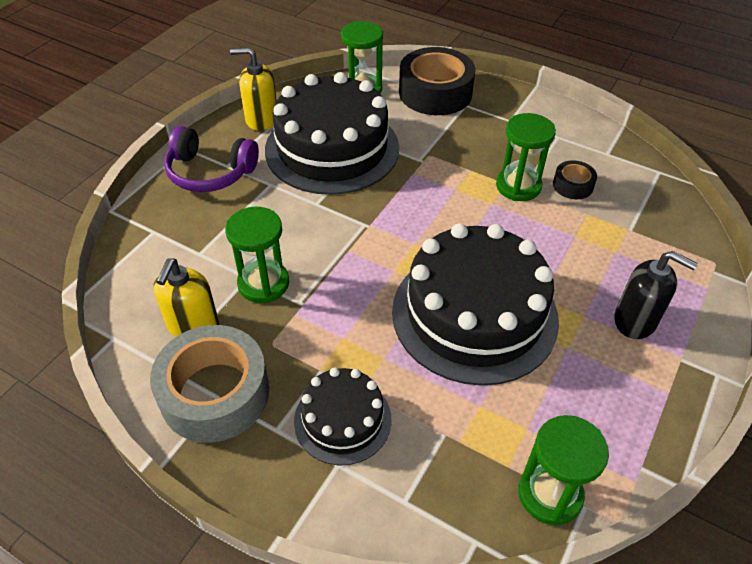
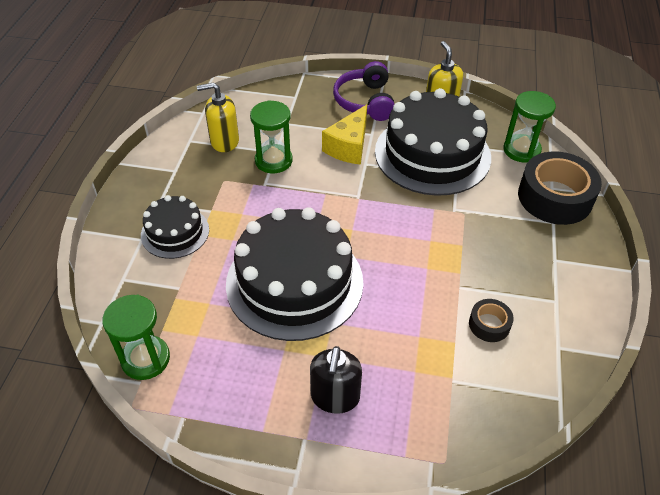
camera: 70 degrees right, 0 degrees up
(215, 393) = (177, 168): grey tape -> none
(280, 208) = (349, 147): none -> yellow cheese
(518, 186) = (462, 283): green hourglass -> none

